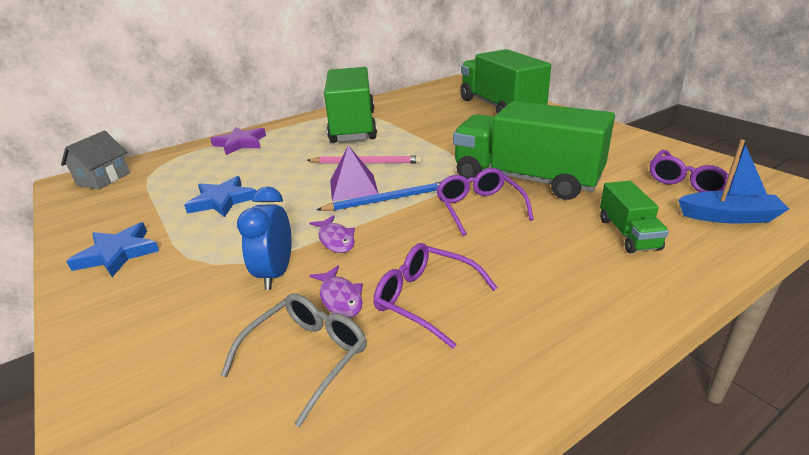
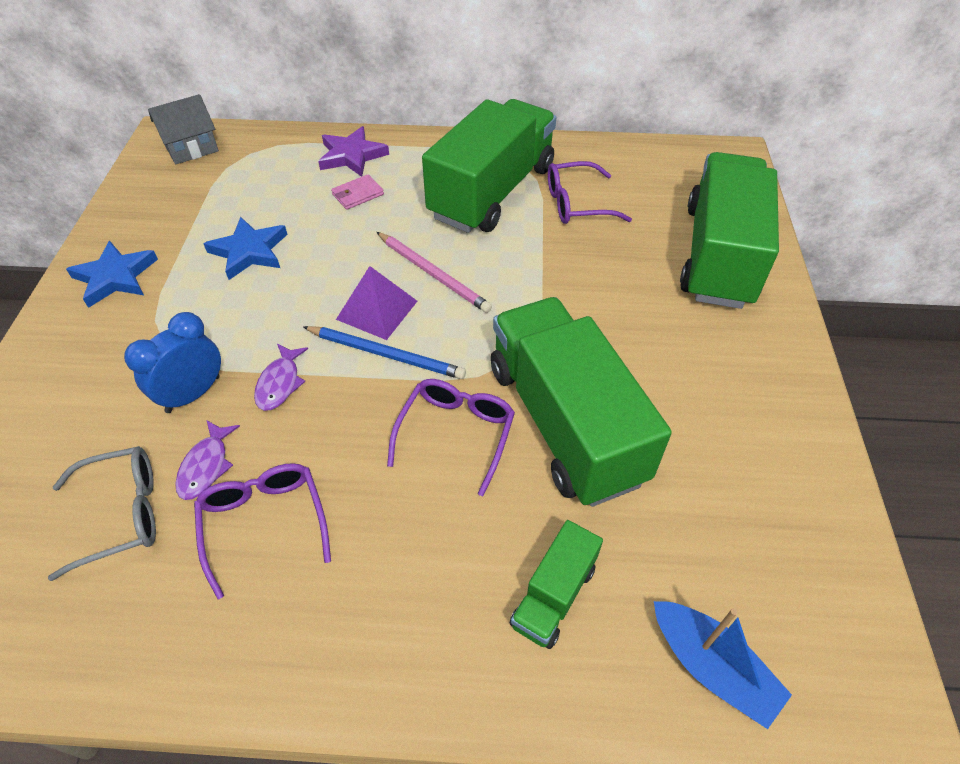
camera: 35 degrees right, 20 degrees up
(268, 154) = (357, 194): none -> pink wallet
(690, 181) = (762, 576): purple glasses -> purple glasses (577, 204)

